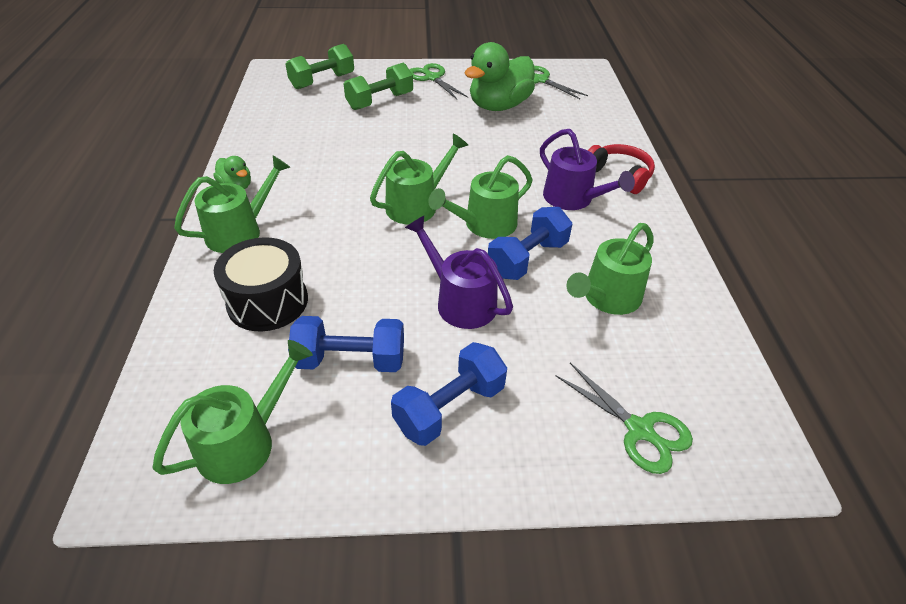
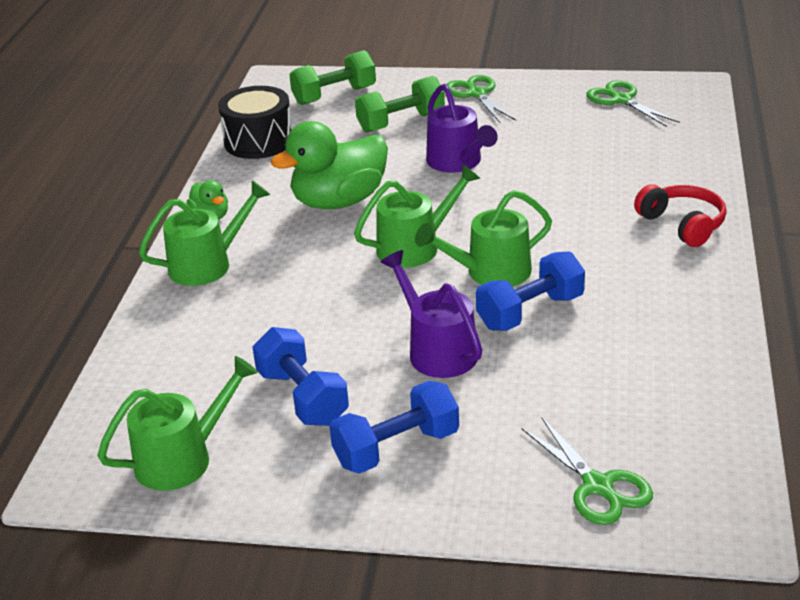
camera: 15 degrees right, 10 degrees down
(267, 301) = (226, 336): black drum -> black drum (258, 141)
(350, 360) = (302, 397): blue dumbbell -> blue dumbbell turned 45 degrees clockwise
(499, 106) = (554, 133): green duck -> green duck (339, 201)
(572, 199) = (611, 249): purple watering can -> purple watering can (457, 162)
(607, 298) = (612, 358): green watering can -> none

